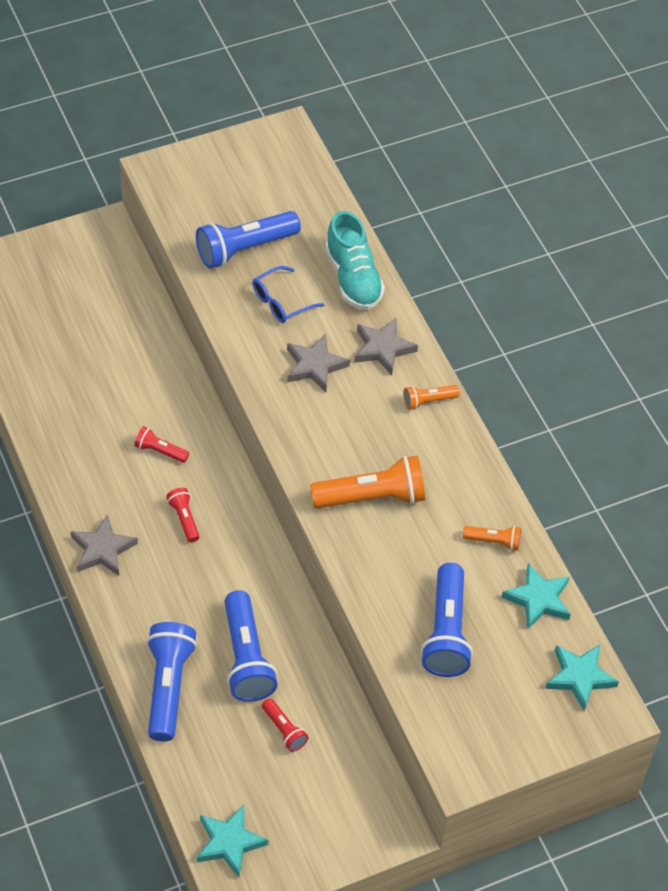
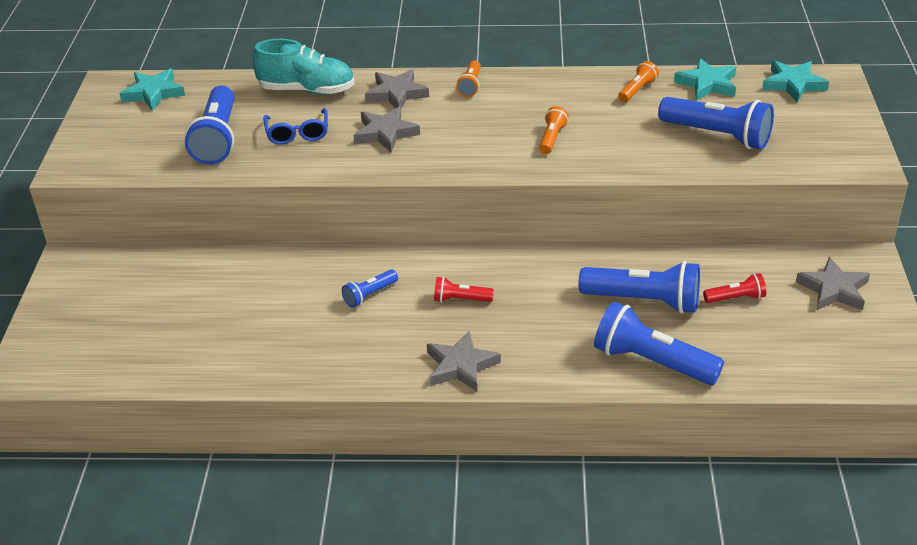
camera: 60 degrees left, 15 degrees down
(160, 451) = (370, 295): red flashlight -> blue flashlight
(229, 842) = (849, 367): turquoise star -> turquoise star (153, 93)
(334, 808) = (833, 289): none -> grey star
(372, 497) = (552, 138): orange flashlight -> orange flashlight, size x0.51

